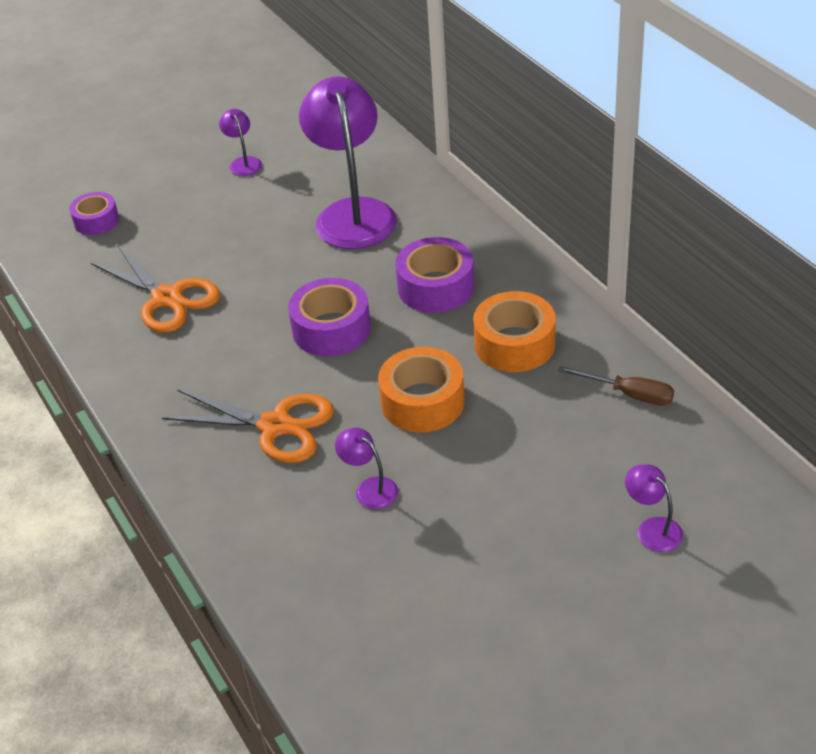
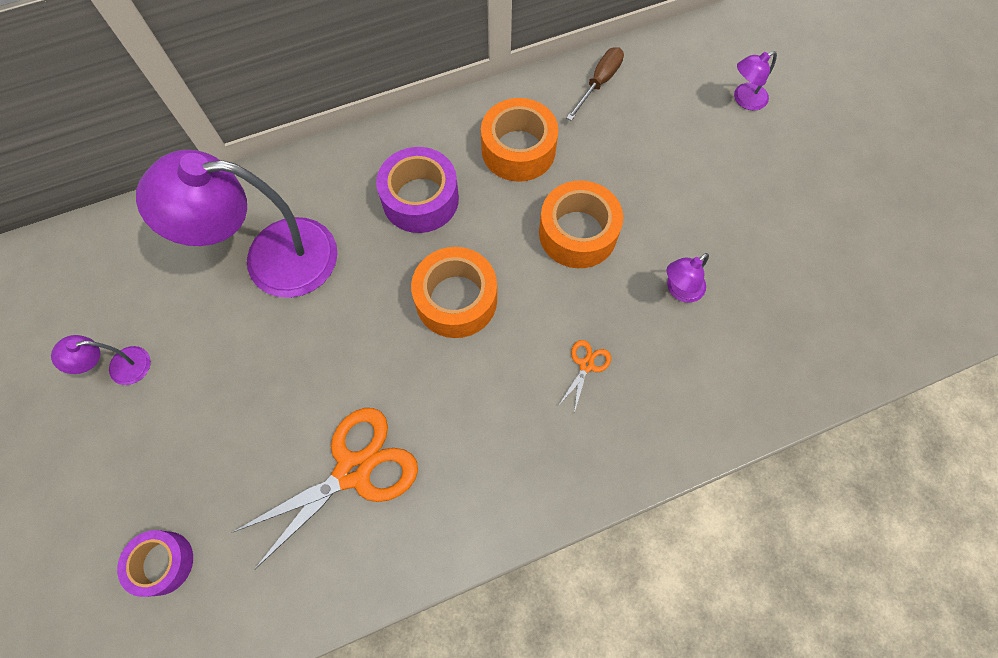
camera: 85 degrees left, 25 degrees up
(275, 426) = (586, 365): orange scissors -> orange scissors, size x0.44
(331, 329) = (456, 299): purple tape -> orange tape

